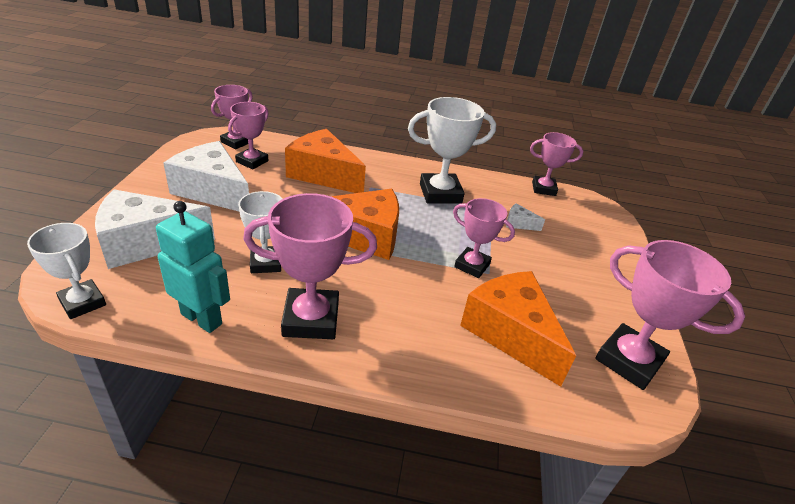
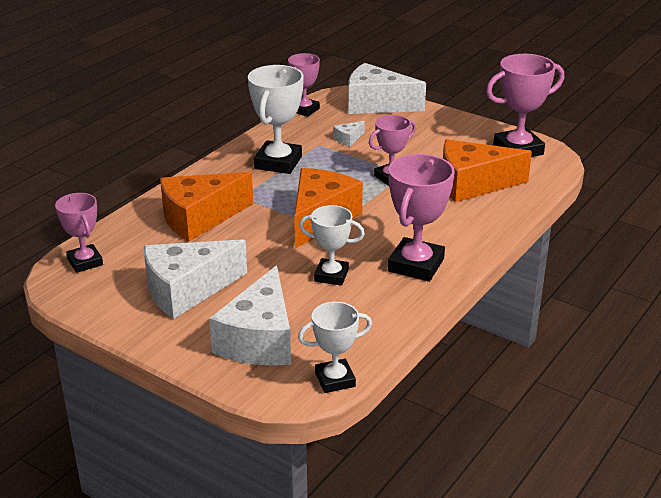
camera: 60 degrees left, 5 degrees down
(202, 318) = (389, 317): turquoise robot -> none
(252, 161) = (140, 257): pink trophy -> none
(603, 228) = (376, 104): none -> white cheese

